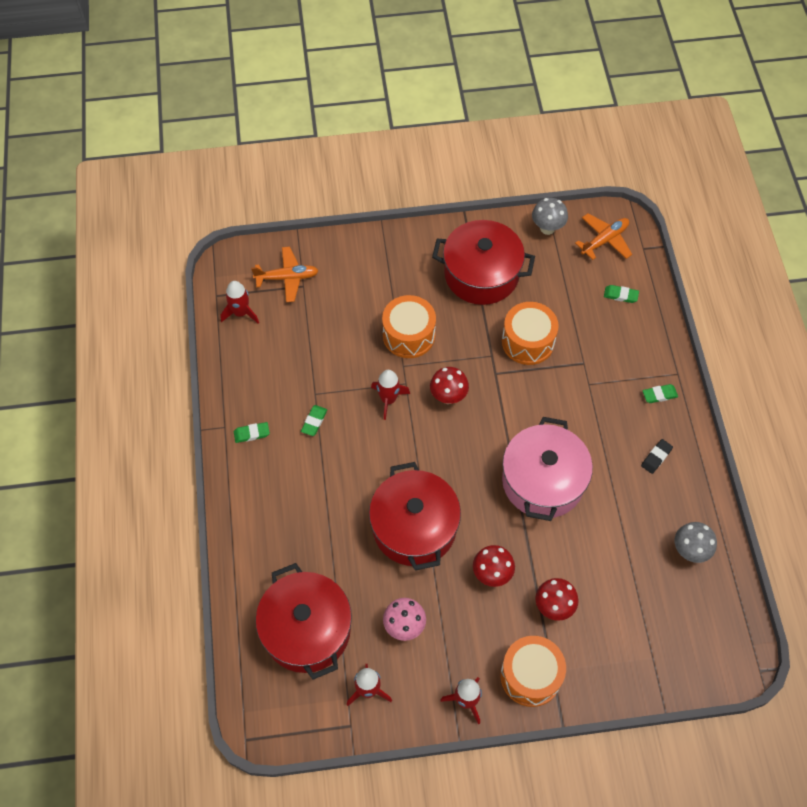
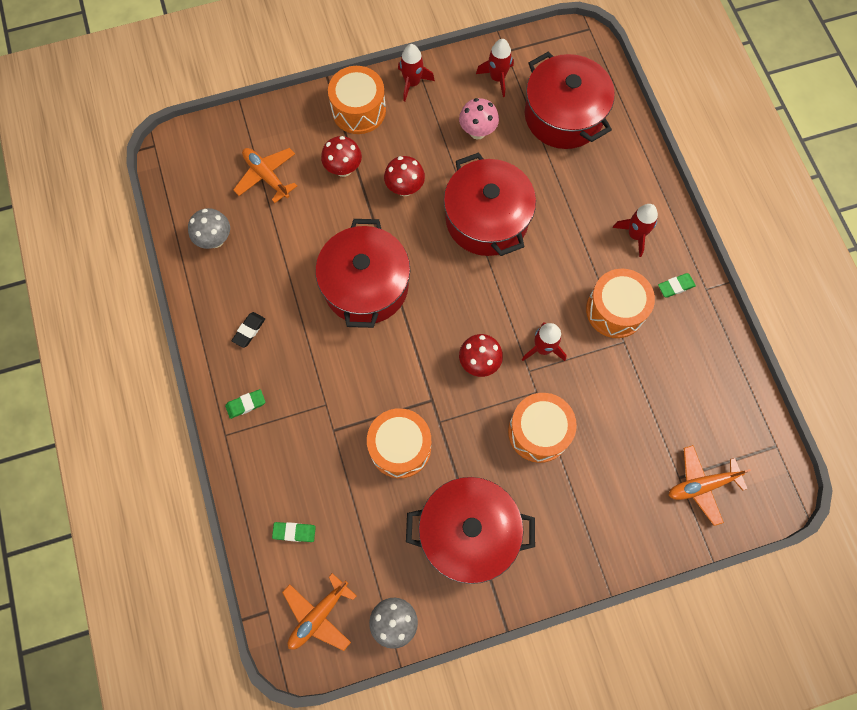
camera: 170 degrees right, 10 degrees up
(241, 313) = (739, 427): red rocket -> red rocket (635, 235)
(314, 421) = (615, 310): green eraser -> orange drum
(542, 481) = (366, 285): pink pot -> red pot
(636, 612) = (266, 176): none -> orange plane

